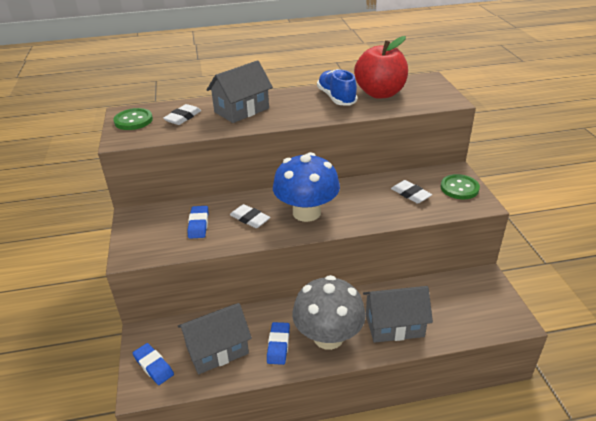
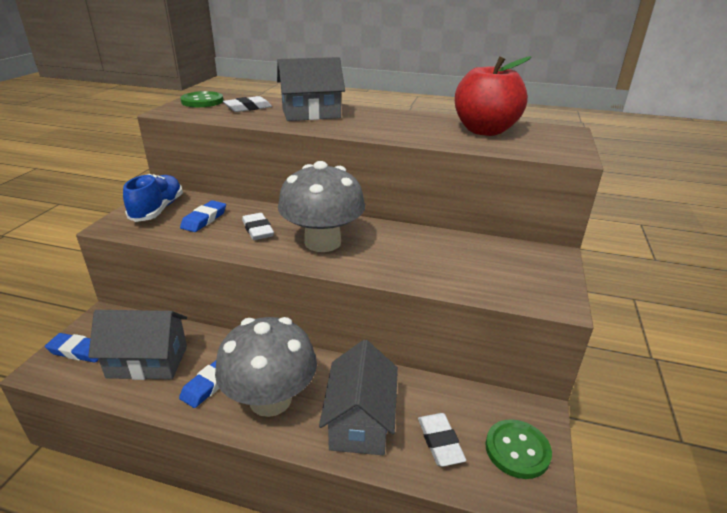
camera: 25 degrees right, 5 degrees down
(153, 366) = (78, 351): blue eraser -> blue eraser turned 60 degrees counterclockwise
(306, 212) = (322, 242): blue mushroom -> grey mushroom
(336, 98) = (426, 124): blue shoe -> blue shoe (157, 210)
(394, 325) = (360, 421): grey house -> grey house turned 75 degrees clockwise
(410, 194) = (467, 261): white eraser -> white eraser (440, 442)
(459, 188) = (542, 274): green button -> green button (517, 450)

